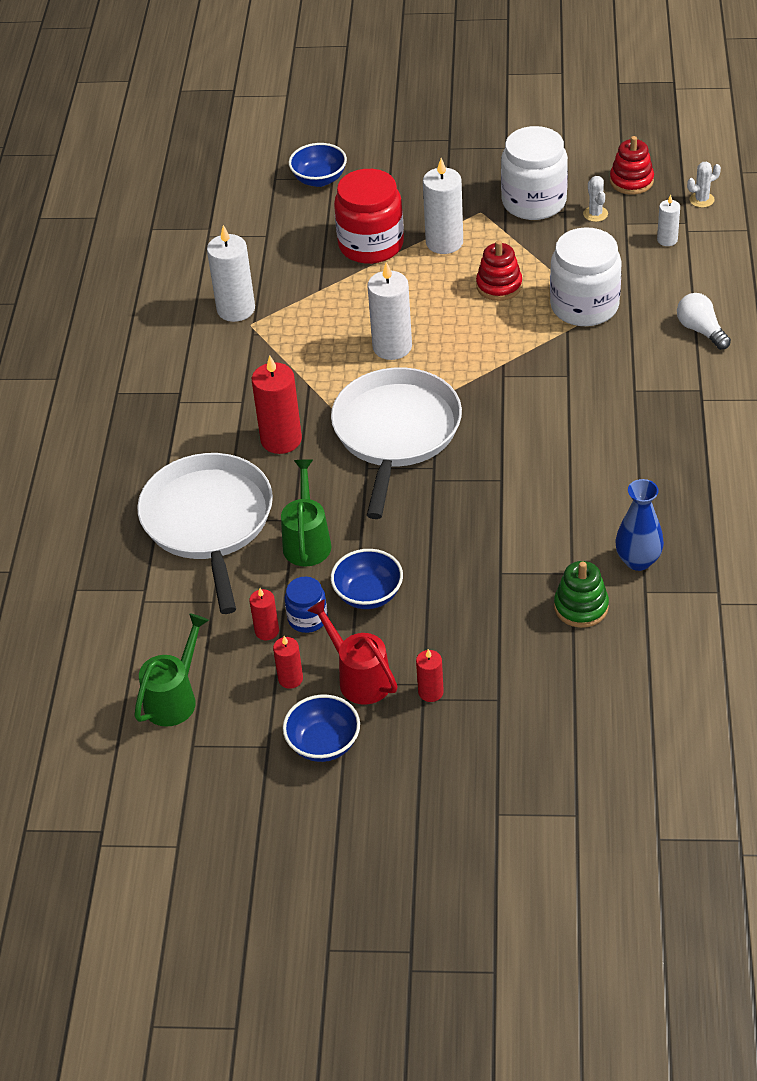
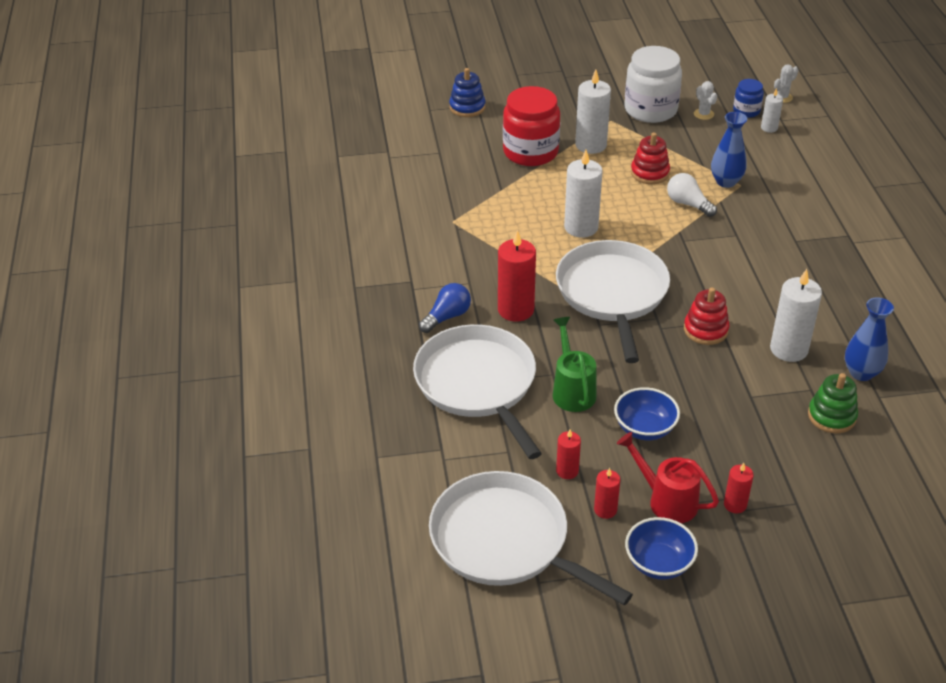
camera: 15 degrees left, 5 degrees down
(175, 698) = (505, 541): green watering can -> white pan
(203, 439) = (447, 317): none -> blue light bulb
(236, 309) = (435, 211): white candle -> white candle (789, 349)
(307, 618) = (599, 455): blue jar -> blue jar (746, 111)
(319, 179) = (467, 107): blue bowl -> blue stacking toy
(584, 306) = (726, 182): white jar -> blue vase
(631, 181) = (721, 88): red stacking toy -> red stacking toy (705, 330)
(701, 330) = (827, 191): white light bulb -> white light bulb (688, 204)

